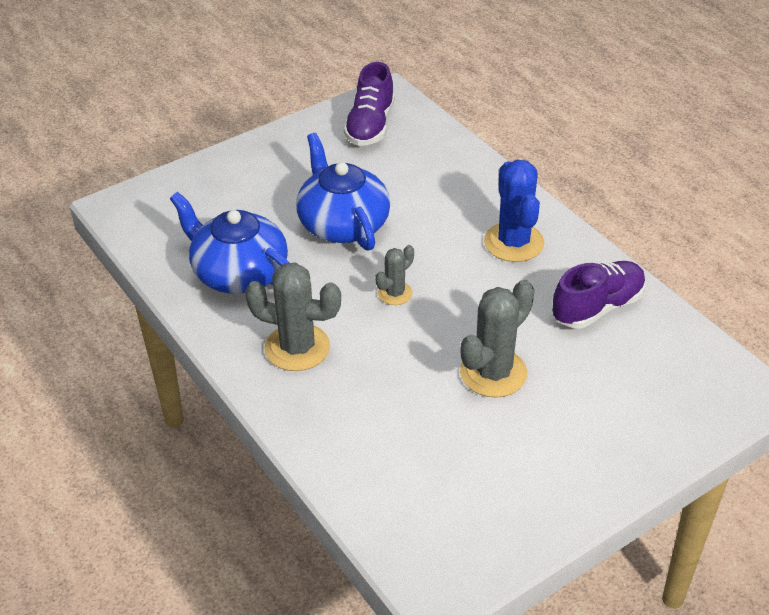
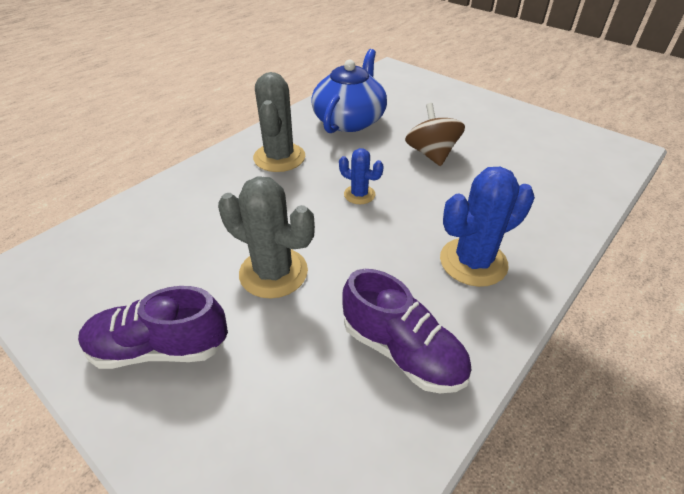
camera: 75 degrees right, 0 degrees up
(343, 224) = (431, 154): blue teapot -> brown spinning top
(370, 126) = (570, 147): purple shoe -> purple shoe (159, 348)
(395, 293) = (359, 194): grey cactus -> blue cactus

